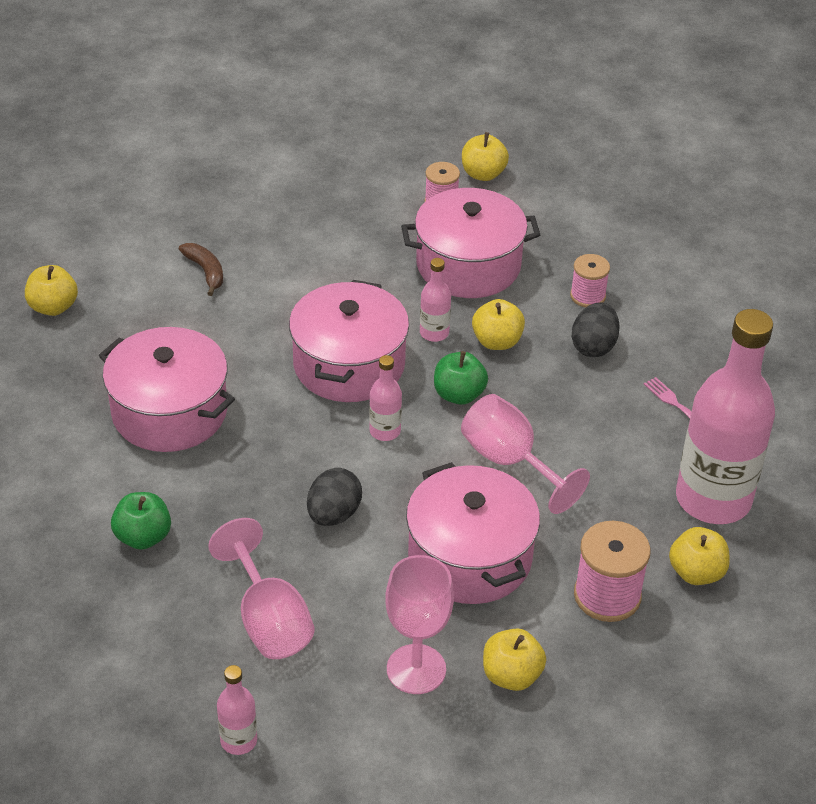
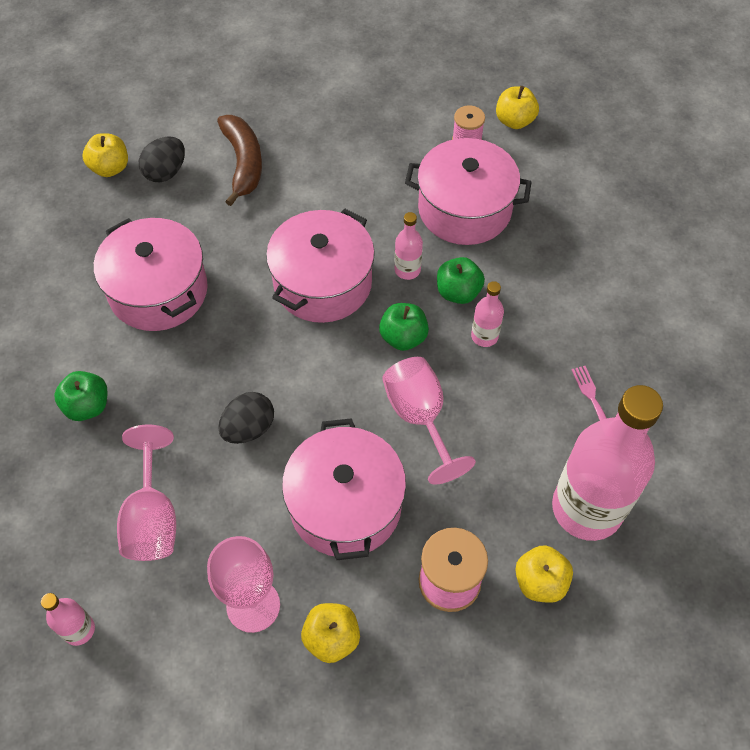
camera: 20 degrees right, 15 degrees up
(206, 271) = (243, 163): brown banana -> brown banana, size x1.66
(385, 431) = (325, 357): pink bottle -> pink bottle (484, 336)
(497, 341) = (458, 292): yellow apple -> green apple
(587, 296) = (557, 266): pink spool -> none
(593, 346) = (541, 319): black egg -> black egg (166, 172)

